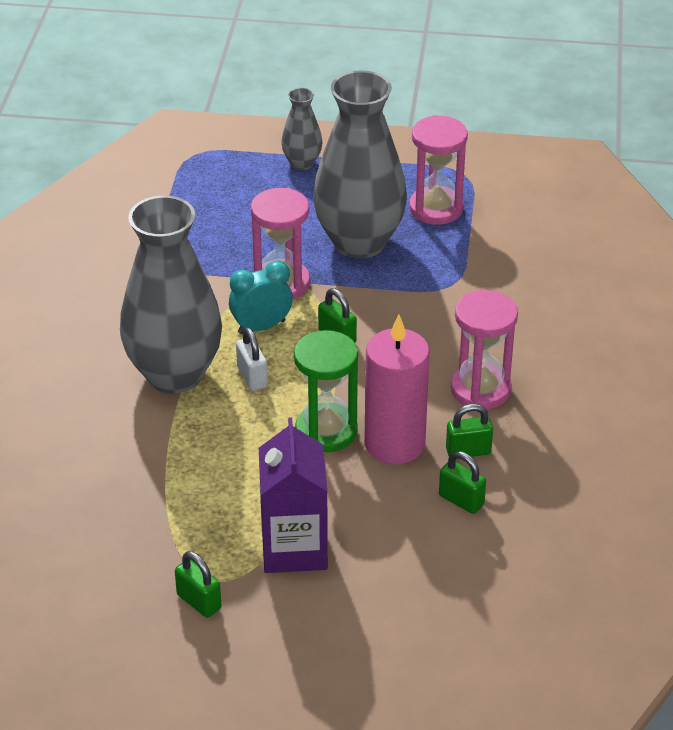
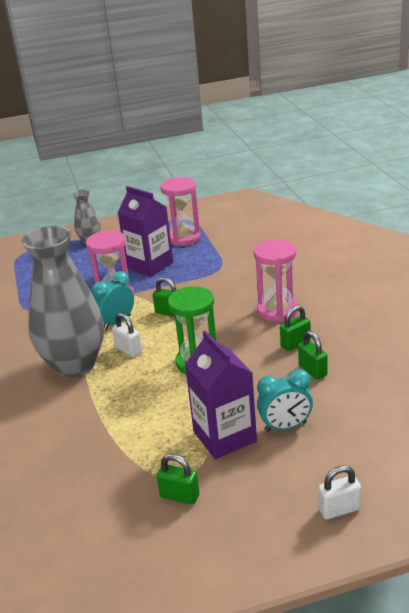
camera: 20 degrees left, 10 degrees down
(359, 242) = (150, 265): grey vase -> purple carton
(362, 690) = (339, 509): none -> white padlock
(373, 564) = (285, 426): none -> turquoise clock
(394, 444) = (247, 355): pink candle -> none
(461, 500) = (312, 371): green padlock -> green padlock turned 45 degrees clockwise

